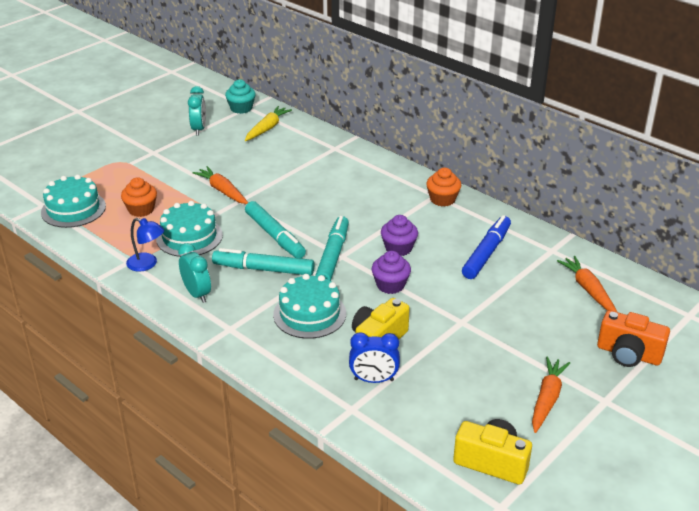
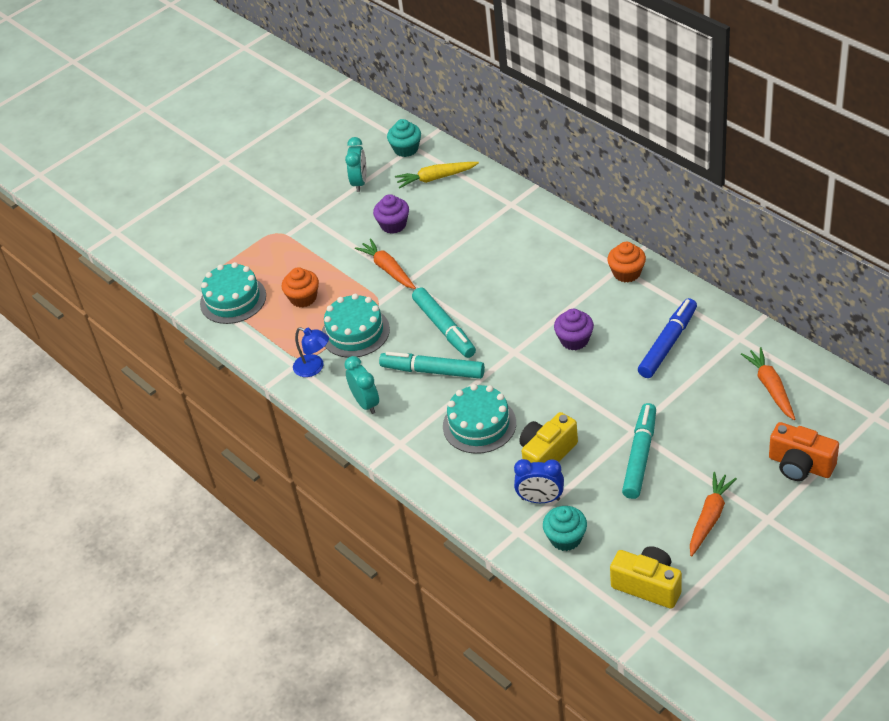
camera: 10 degrees right, 10 degrees up
(267, 128) = (436, 178): yellow carrot -> yellow carrot turned 135 degrees counterclockwise
(332, 256) = (504, 352): turquoise marker -> turquoise marker (640, 456)
(390, 285) = (563, 387): purple cupcake -> purple cupcake (393, 225)
(402, 416) = (565, 538): none -> turquoise cupcake

